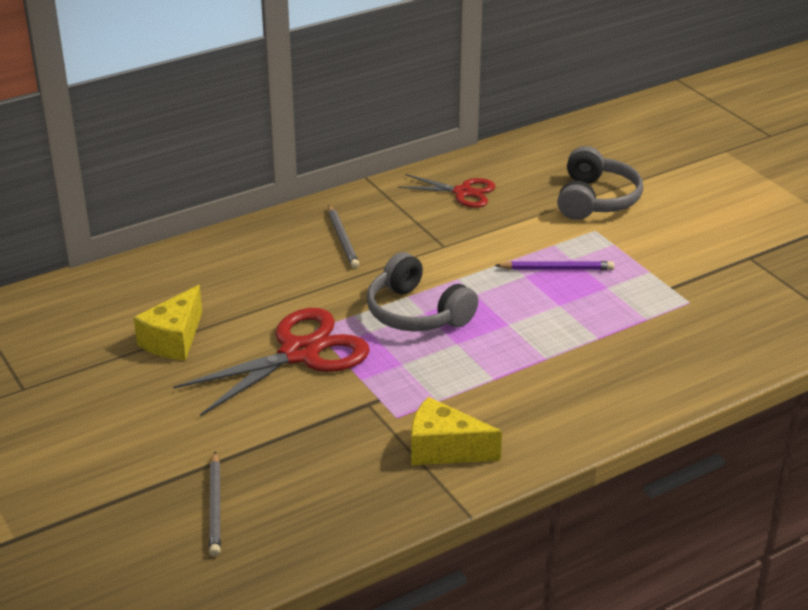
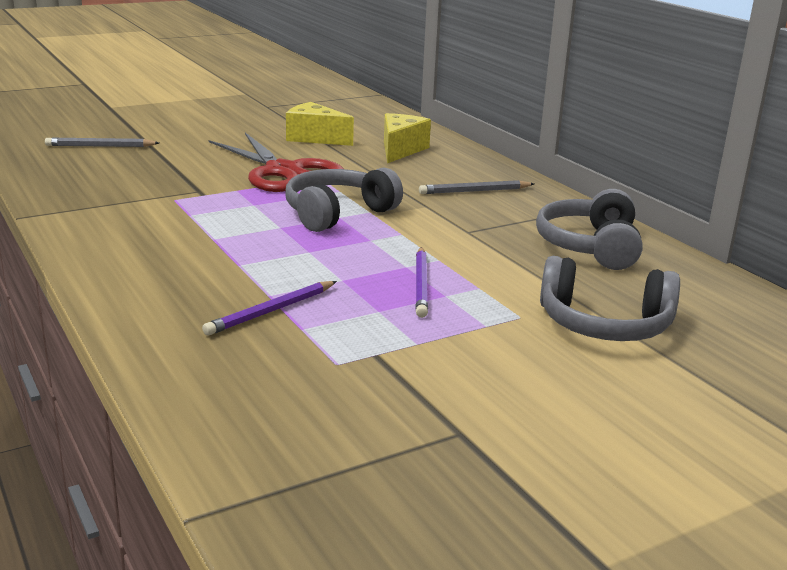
camera: 90 degrees right, 10 degrees down
(444, 449) = (115, 213): yellow cheese -> yellow cheese (400, 150)
(463, 192) = (590, 247): red scissors -> grey headphones
(625, 334) = (271, 311): none -> purple pencil

